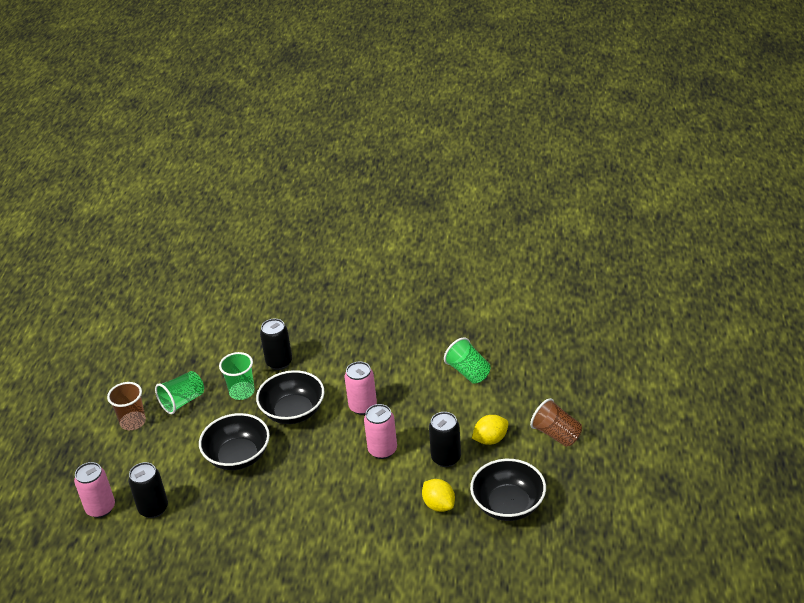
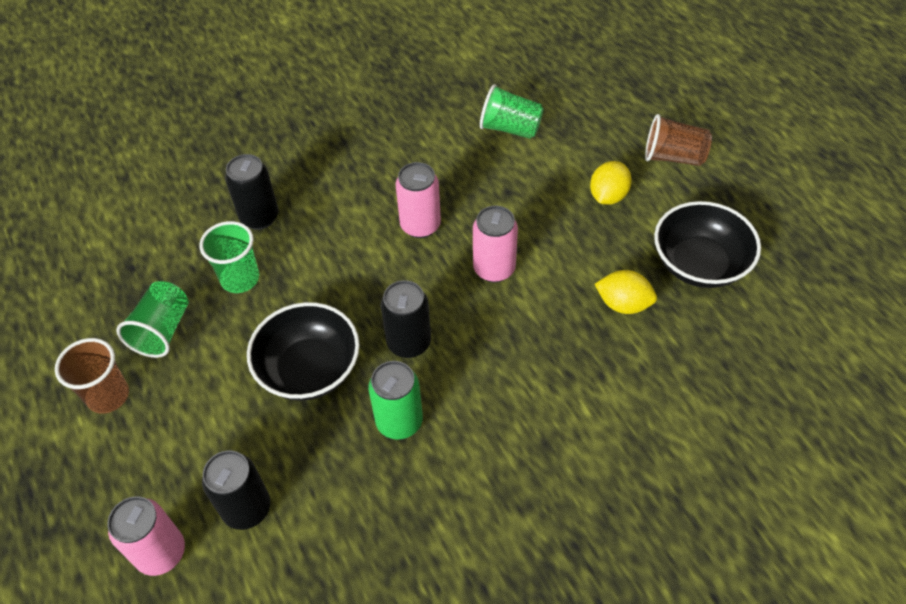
camera: 35 degrees left, 15 degrees up
(260, 505) = (399, 421): none -> green can
(293, 411) = (334, 273): black bowl -> none
(446, 458) = (578, 242): black can -> black can (409, 343)

